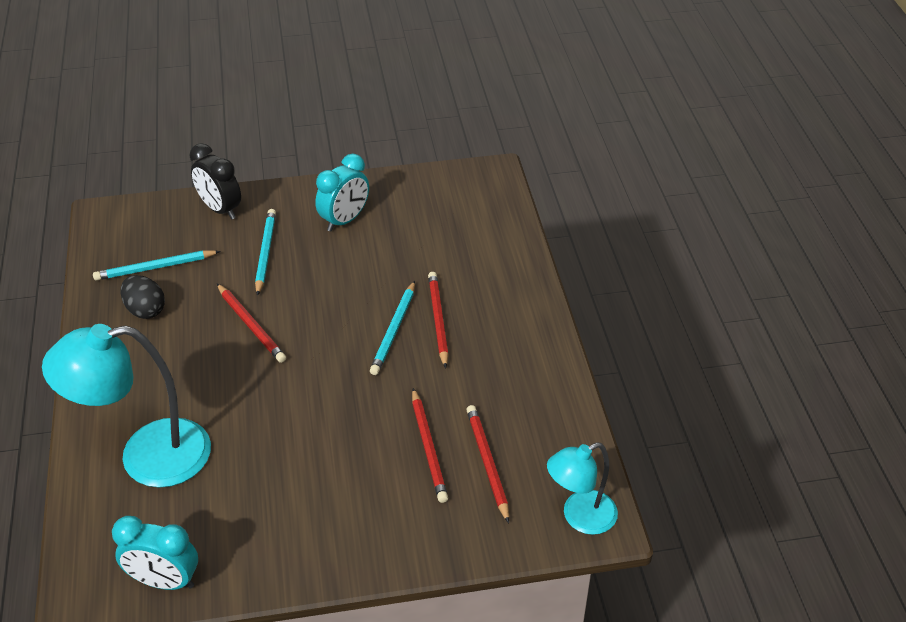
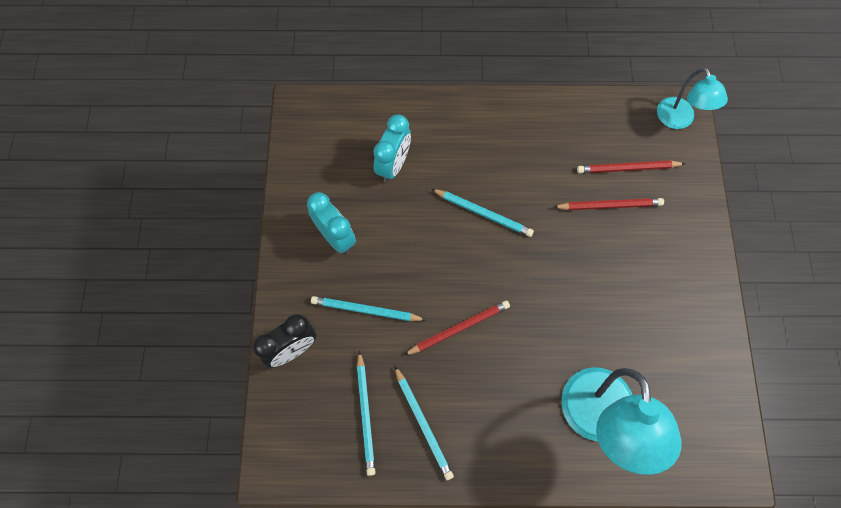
camera: 80 degrees left, 25 degrees up
(145, 310) = (423, 423): black egg -> turquoise pencil
(164, 581) = (722, 406): turquoise clock -> turquoise clock (393, 165)
(437, 320) = (477, 179): red pencil -> none

